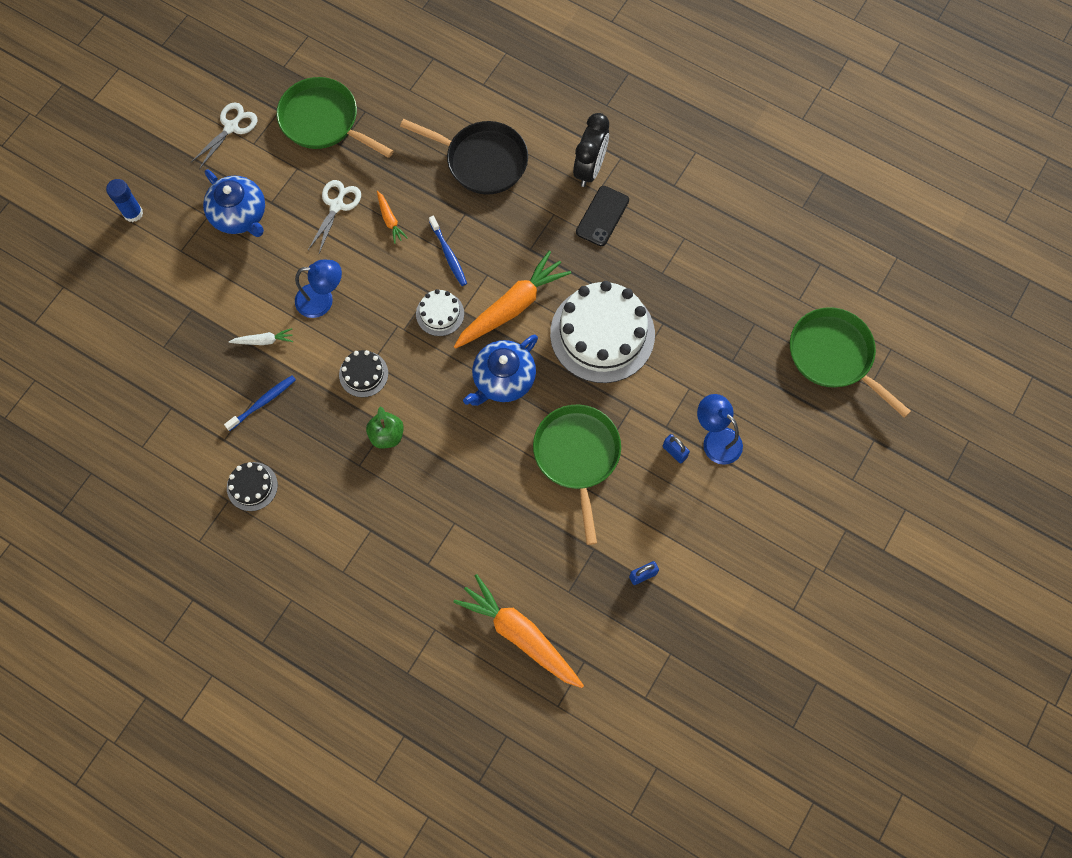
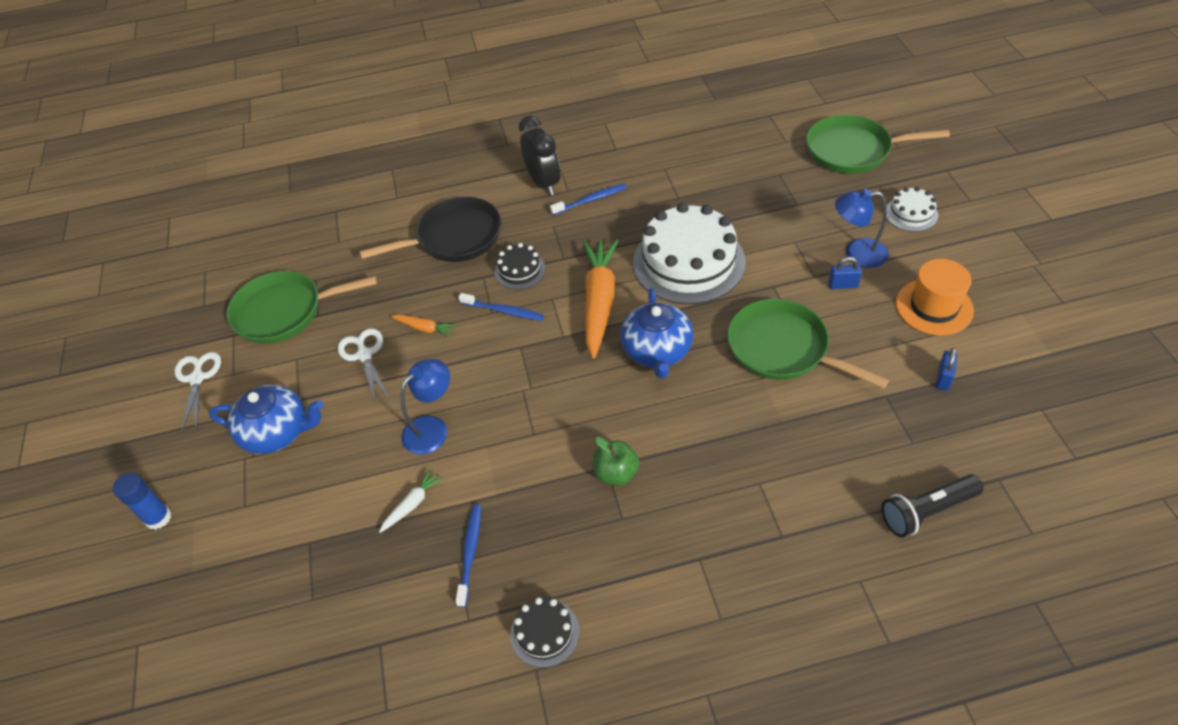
camera: 40 degrees left, 20 degrees down
(363, 374) = (537, 448): black cake -> black cake (520, 270)
(440, 313) = (547, 352): white cake -> white cake (911, 214)
(520, 635) = (927, 511): orange carrot -> black flashlight
(602, 216) = (590, 200): black phone -> blue toothbrush
(708, 526) = (934, 307): none -> orange hat

